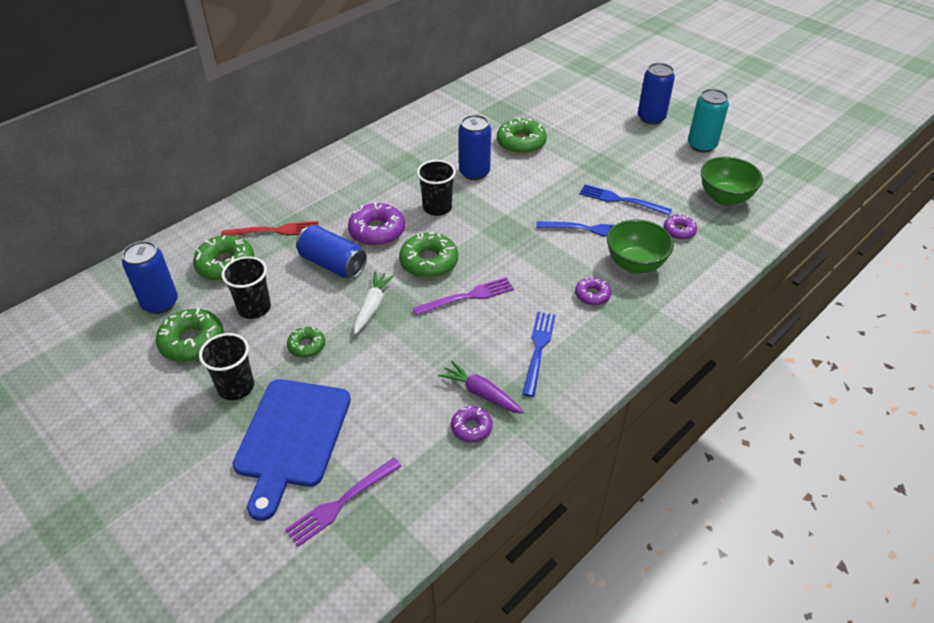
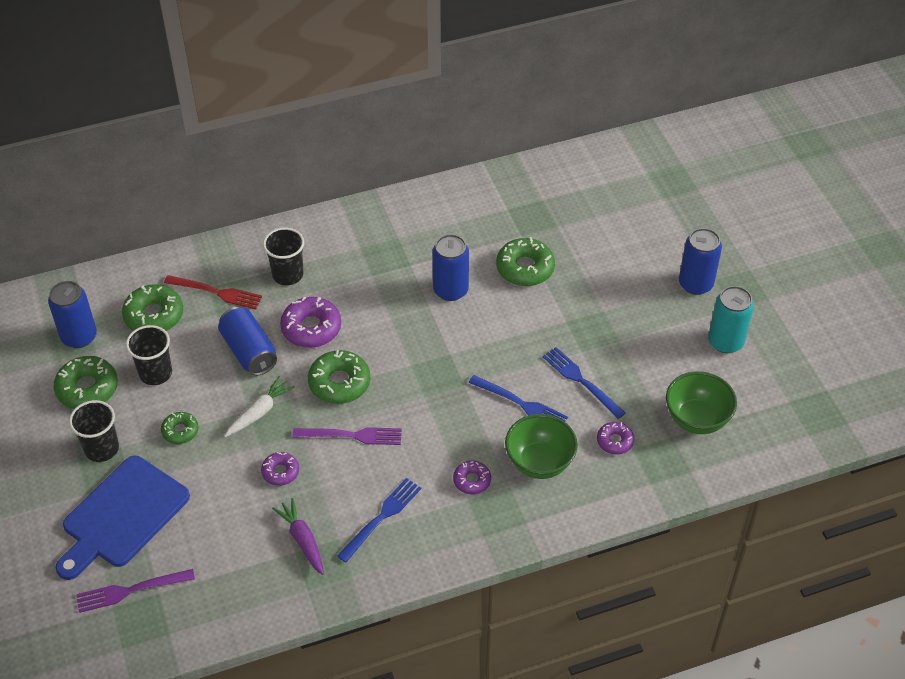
camera: 25 degrees right, 5 degrees up
(437, 207) = (386, 321): black cup -> black cup (287, 275)
(471, 428) = (274, 569): purple donut -> purple donut (280, 472)

